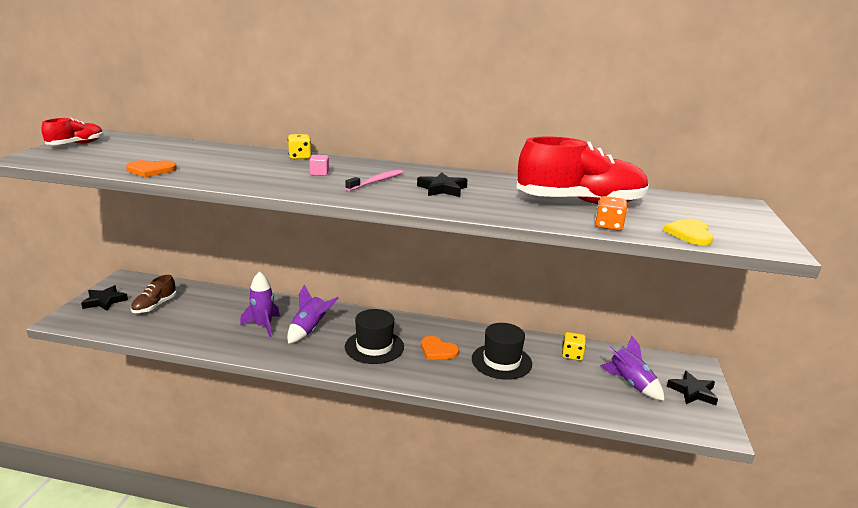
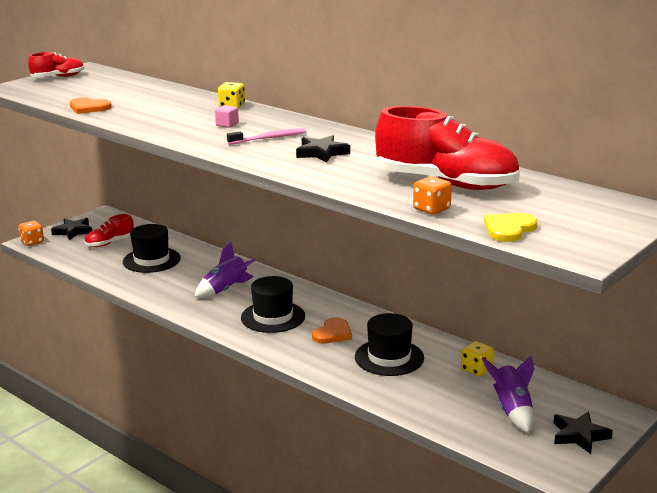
camera: 30 degrees right, 0 degrees up
(65, 320) = (32, 242): none -> orange dice
(154, 306) = (110, 243): brown shoe -> red shoe
(212, 315) = (151, 260): none -> black hat
(263, 326) = (187, 278): purple rocket -> none
(437, 350) = (333, 333): orange heart -> orange heart turned 120 degrees counterclockwise

